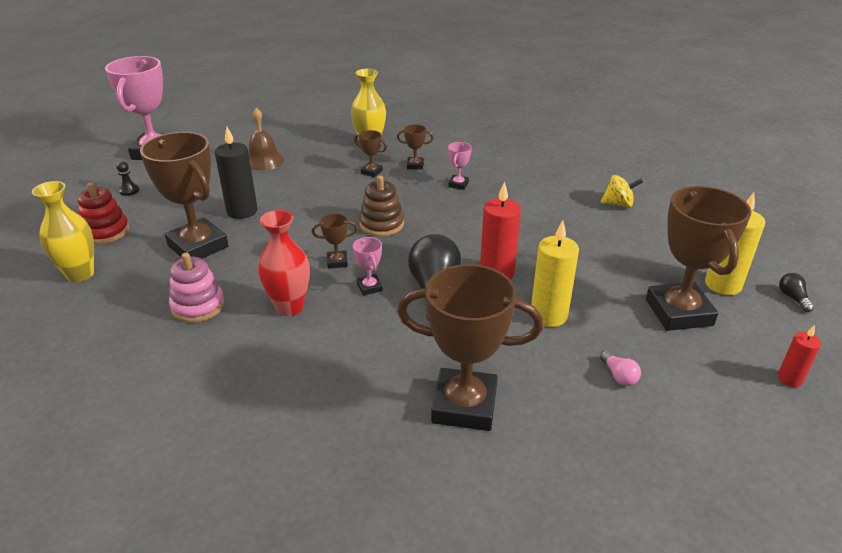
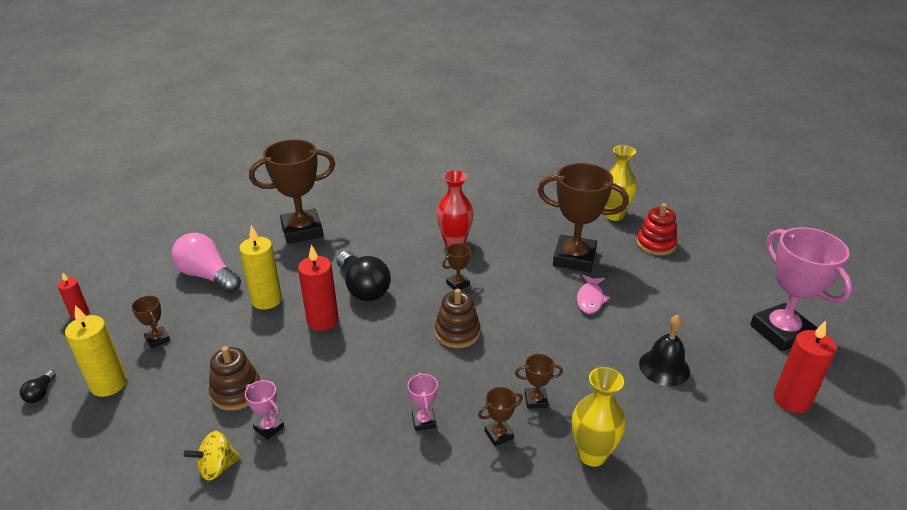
camera: 150 degrees right, 0 degrees up
(129, 191) = (711, 281): black pawn -> none
(198, 306) = (512, 224): pink stacking toy -> none
(221, 129) = (791, 400): none -> red candle
(242, 211) = (590, 299): black candle -> pink fish
(264, 161) = (664, 367): brown bell -> black bell
(369, 287) = (414, 274): pink trophy -> pink trophy (269, 428)
(597, 242) = (236, 392): none -> brown stacking toy
(619, 376) = (207, 276): pink light bulb -> pink light bulb, size x2.28
(679, 312) = (157, 339): brown trophy -> brown trophy, size x0.43
(793, 298) = (41, 393): black light bulb -> black light bulb turned 45 degrees clockwise

